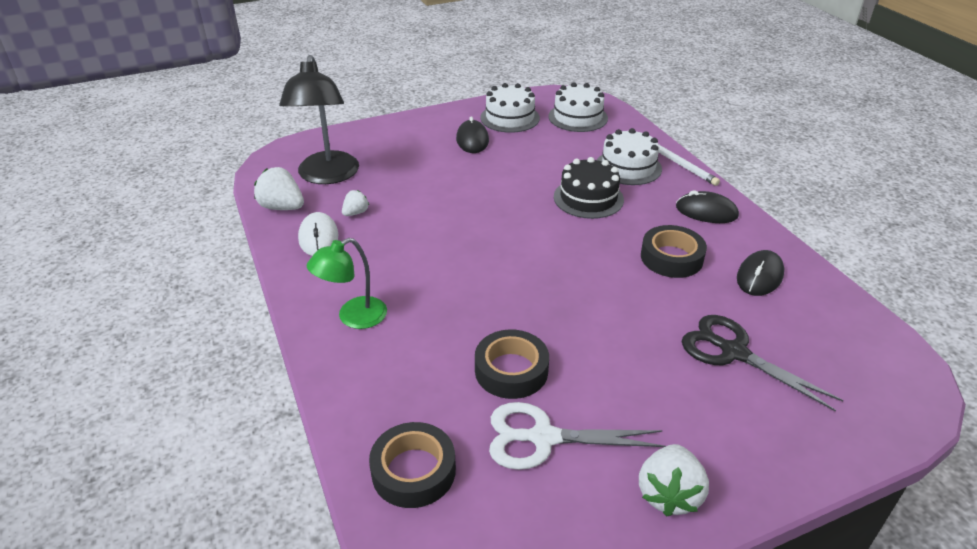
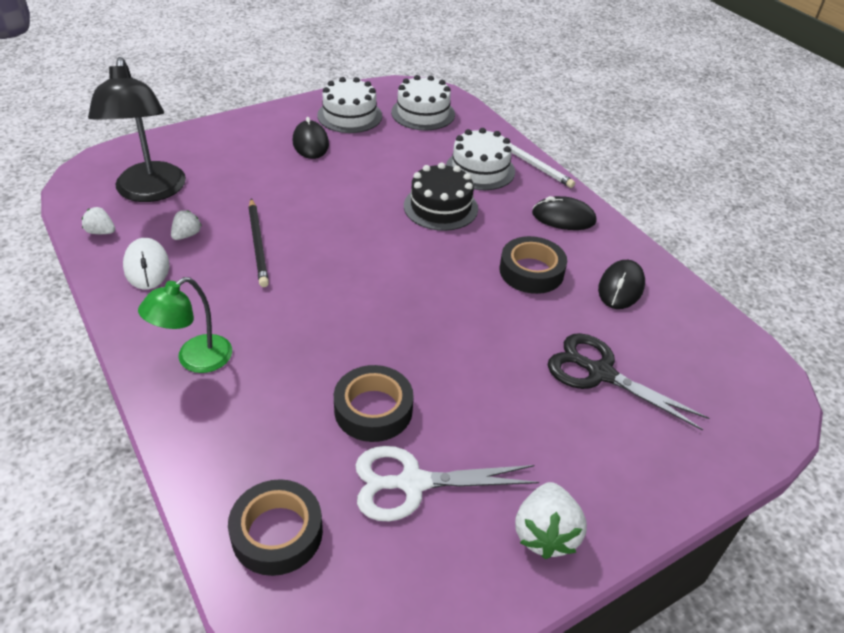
camera: 10 degrees left, 5 degrees up
(282, 207) = (101, 232): white strawberry -> white strawberry, size x0.57
(418, 223) = (258, 244): none -> black pencil

